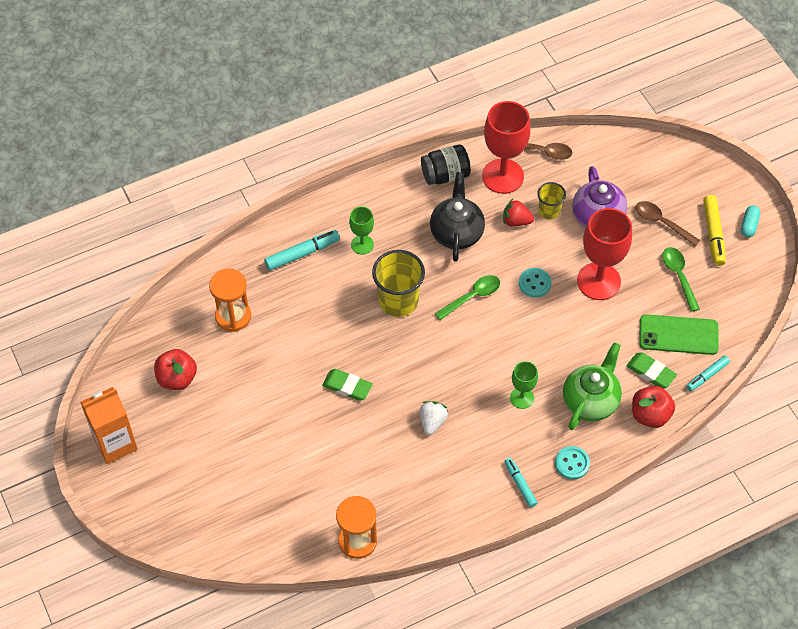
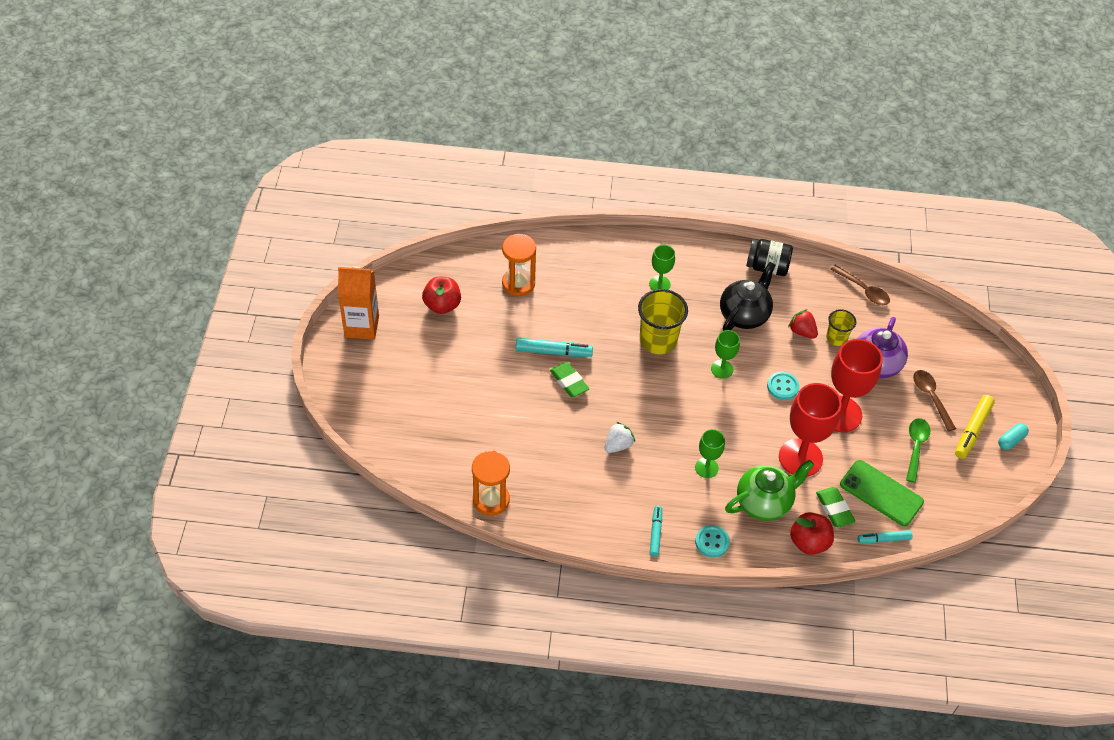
camera: 30 degrees right, 5 degrees down
(302, 254) = (606, 266): turquoise marker -> turquoise marker (553, 352)
(472, 296) = (722, 369): green spoon -> green goblet
(503, 176) = (815, 292): red goblet -> red goblet (800, 457)

